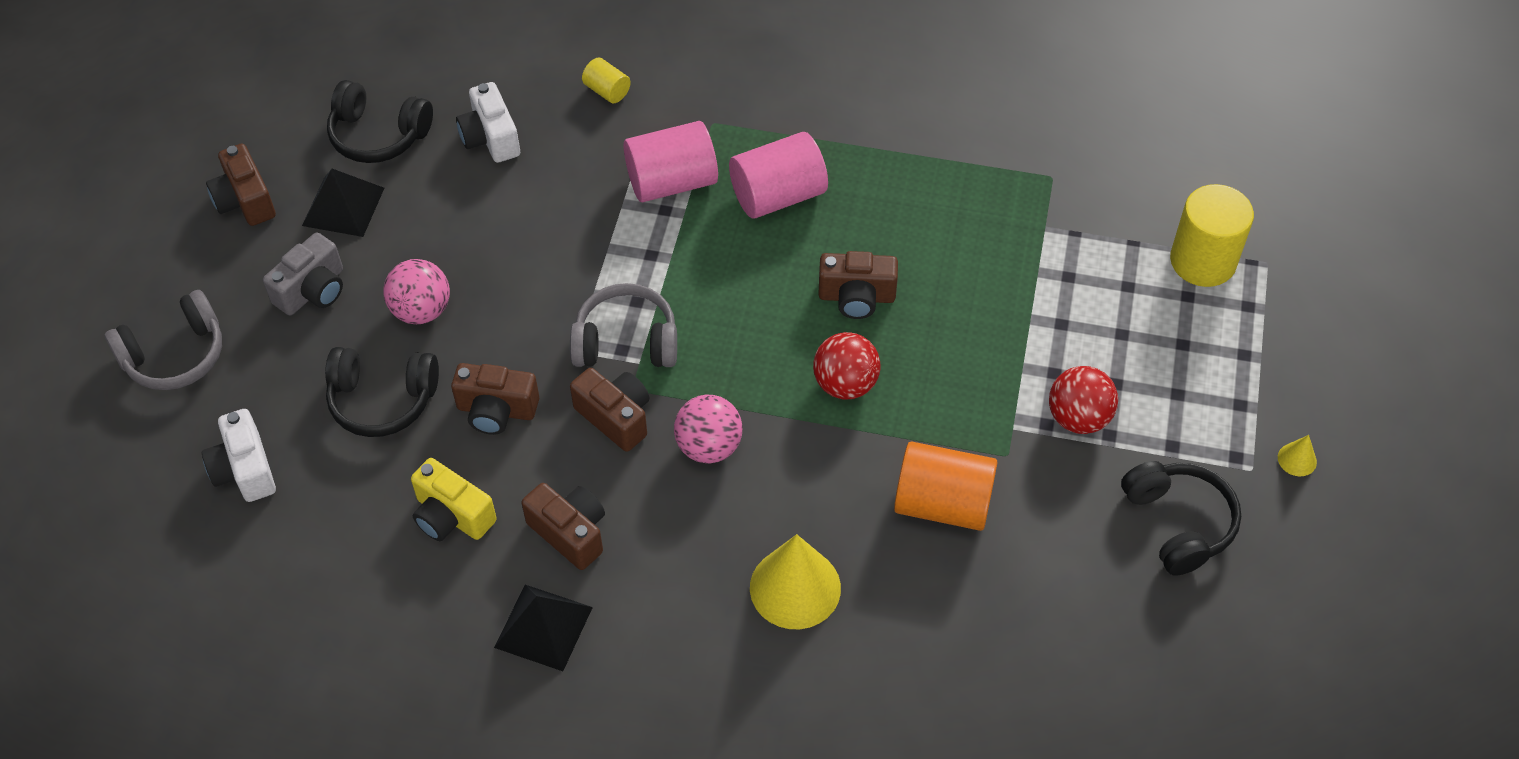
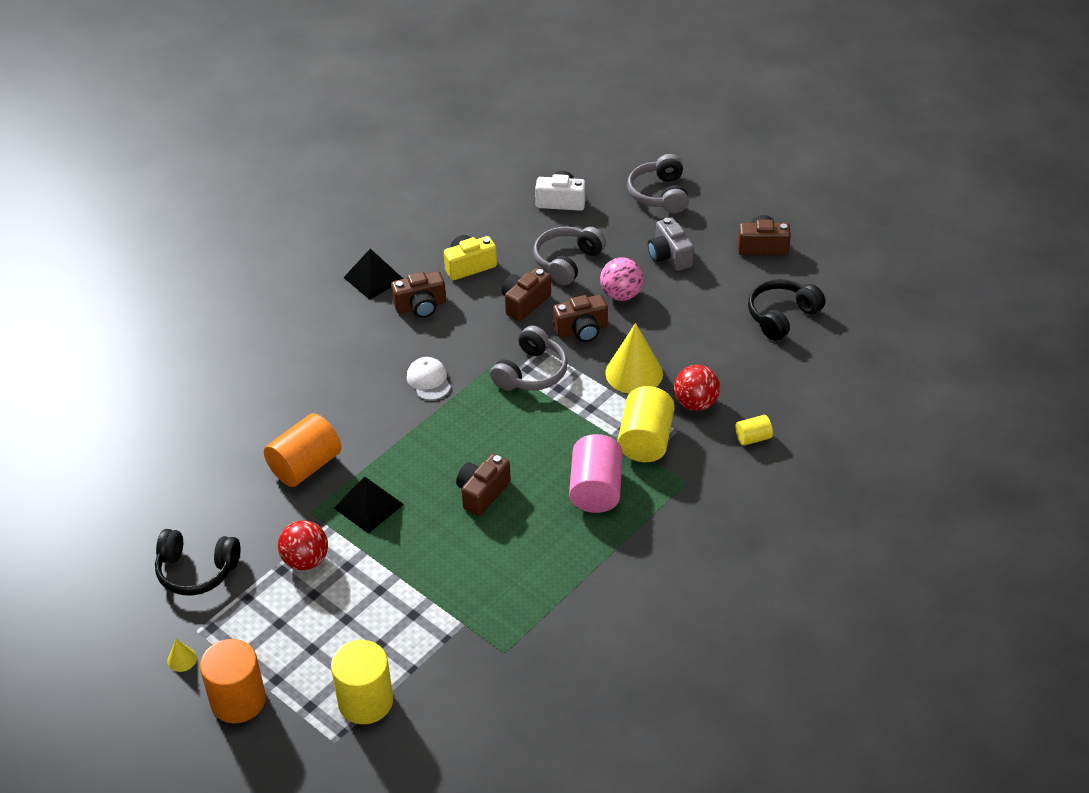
camera: 120 degrees right, 10 degrees down
(343, 206) = (729, 285): black pyramid -> black pyramid (368, 506)
(382, 400) = (567, 262): black headphones -> grey headphones
(490, 138) = (745, 366): white camera -> none
(615, 417) = (481, 349): brown camera -> brown camera (581, 330)
(672, 182) = (645, 440): pink cylinder -> yellow cylinder
(709, 446) = (428, 380): pink ball -> white cap
(795, 588) = (310, 380): yellow cone -> yellow cone (634, 373)
(845, 384) = (422, 459): red ball -> red ball (696, 403)
(1296, 373) = (238, 700): none -> orange cylinder

